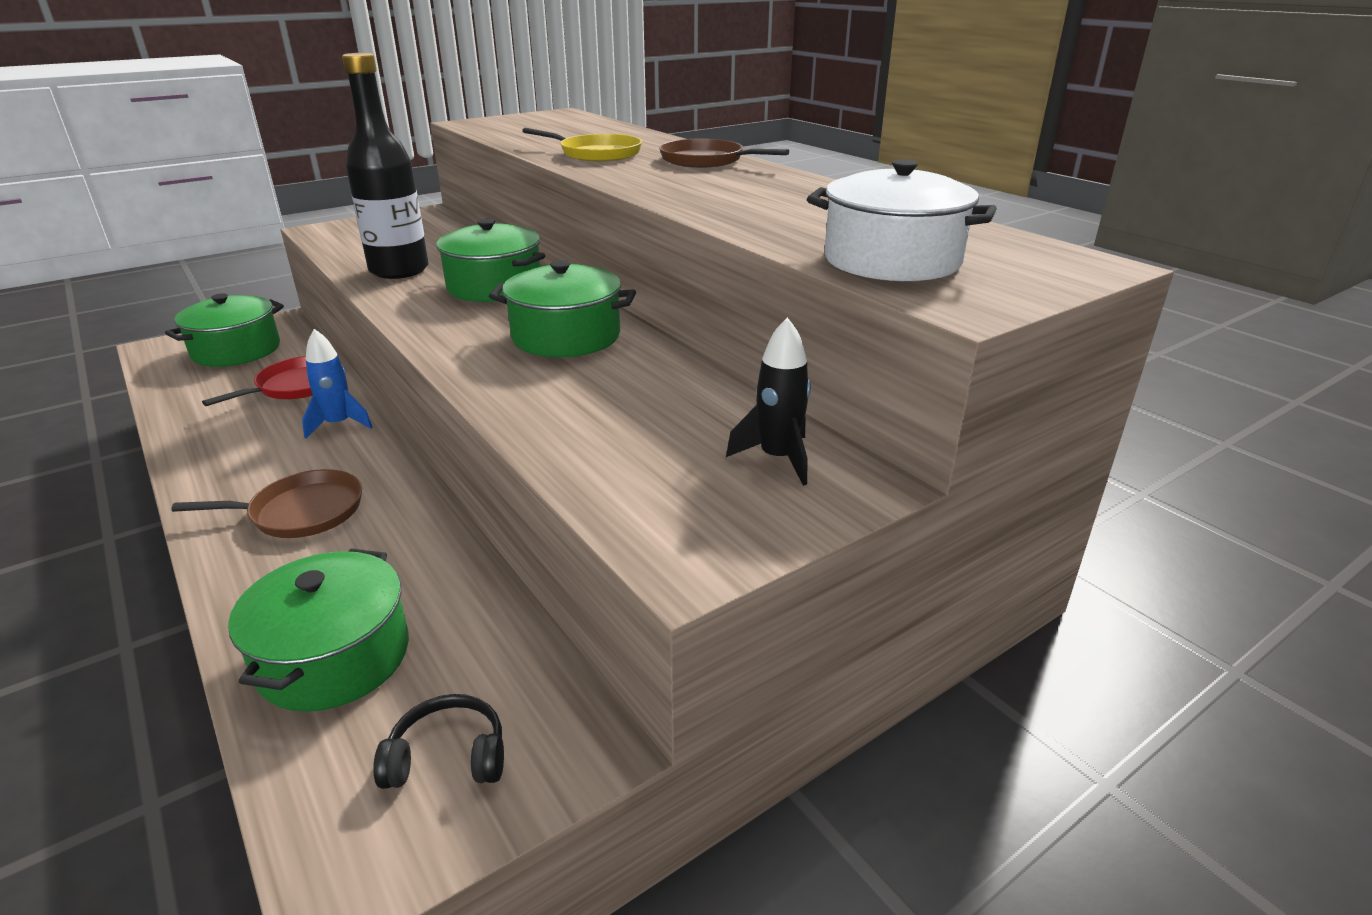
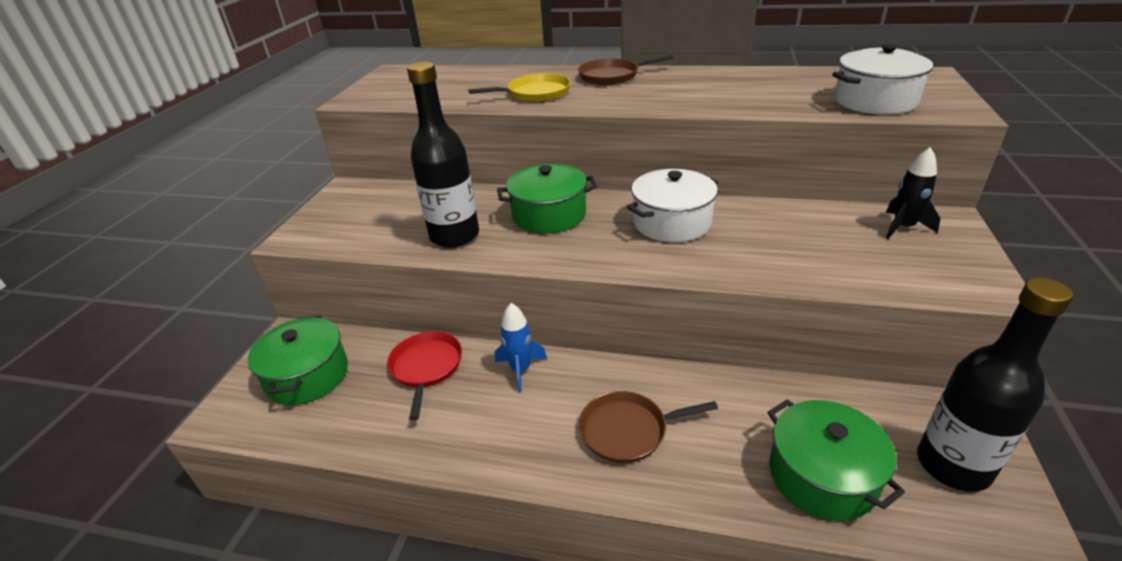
camera: 40 degrees left, 5 degrees up
(301, 512) = (628, 430): brown pan -> brown pan turned 135 degrees counterclockwise
(448, 757) = (953, 465): black headphones -> black bottle
(566, 337) = (672, 222): green pot -> white pot

